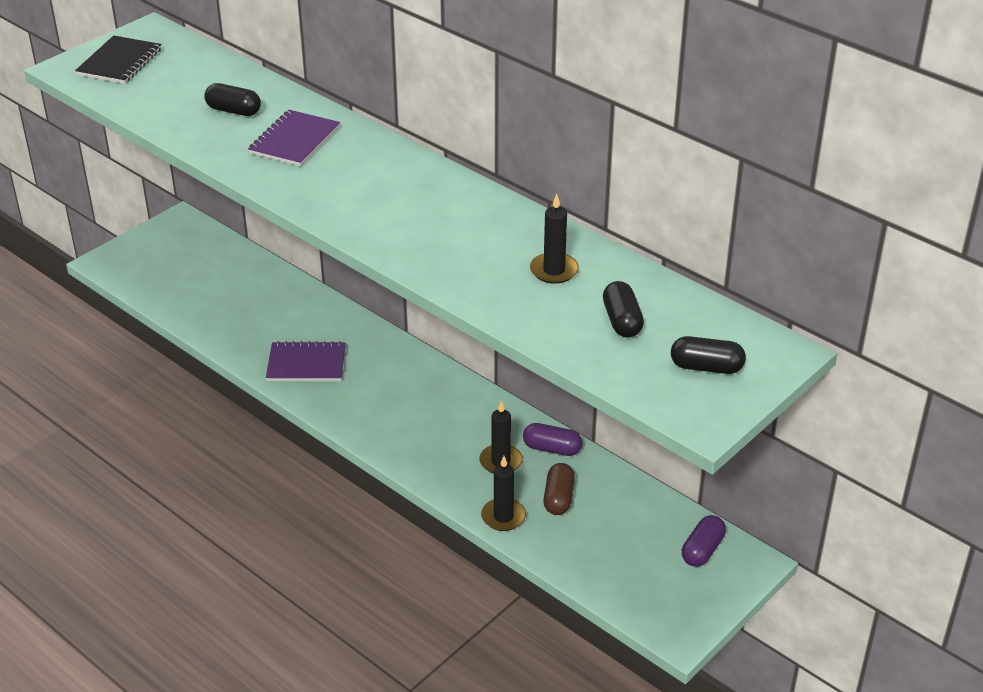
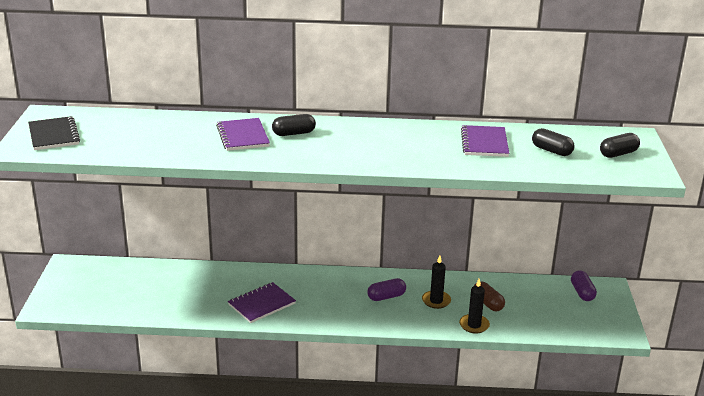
camera: 40 degrees left, 10 degrees down
(234, 111) = (178, 135): black capsule -> black capsule (293, 133)
(552, 449) = (452, 283): purple capsule -> purple capsule (386, 297)
(554, 270) = (484, 143): black candle -> purple notebook

